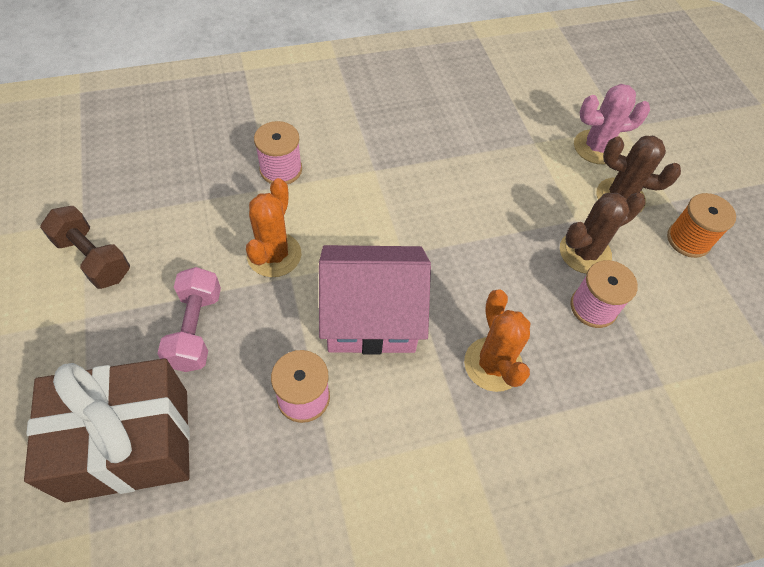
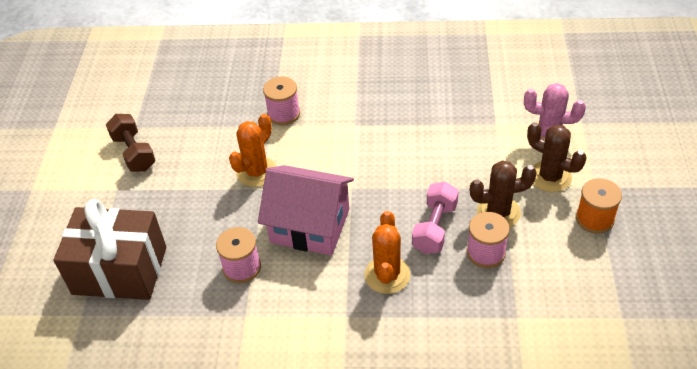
camera: 25 degrees right, 10 degrees down
(196, 329) = (185, 210): pink dumbbell -> pink dumbbell (435, 228)

